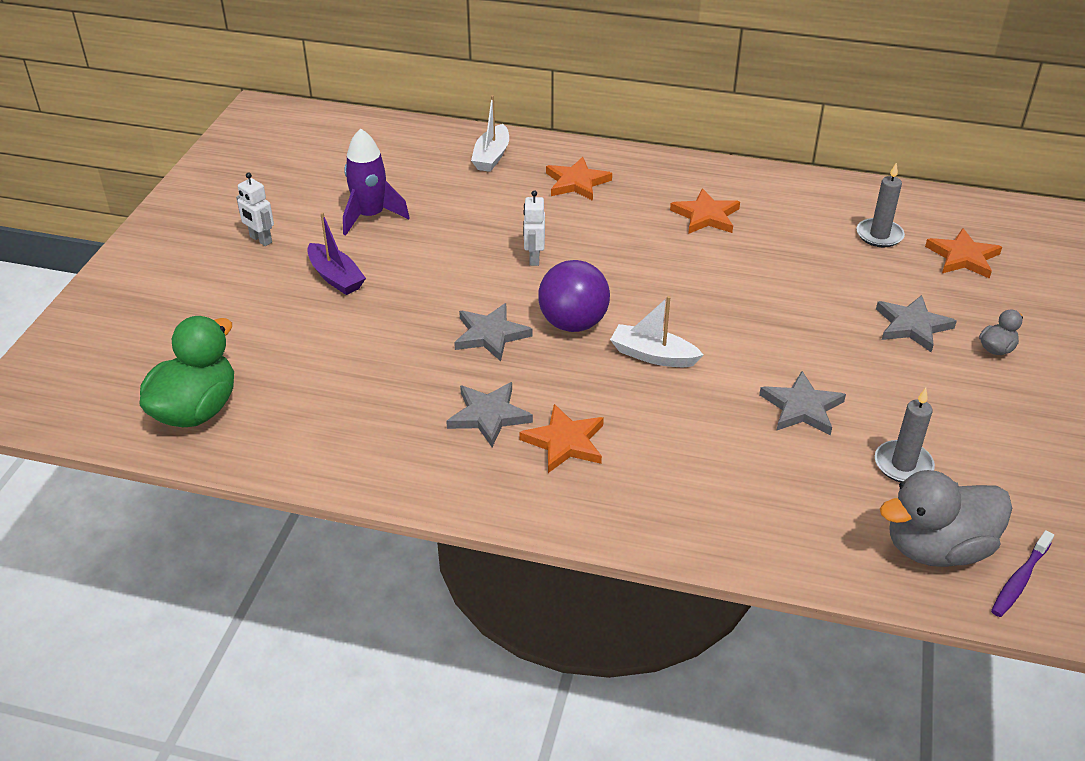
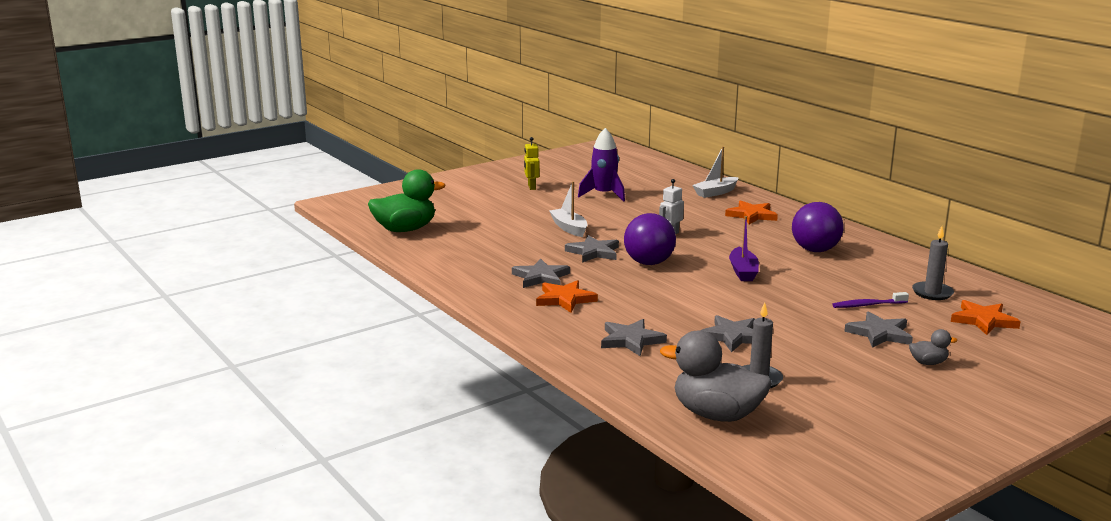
camera: 40 degrees right, 20 degrees down
(260, 240) = (531, 187): white robot -> yellow robot
(336, 277) = (547, 209): purple boat -> purple boat (743, 271)
(653, 355) = (675, 288): white boat -> white boat (569, 228)
(706, 216) = (815, 250): orange star -> purple ball
(719, 475) = (631, 340): none -> grey star
(1019, 580) = (749, 447): purple toothbrush -> purple toothbrush (867, 305)

